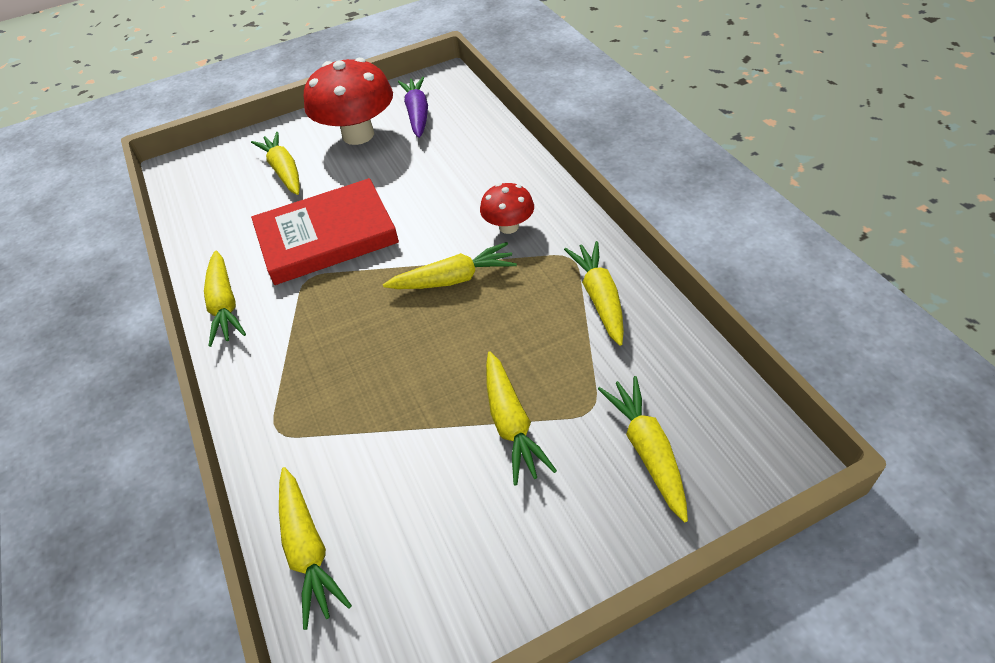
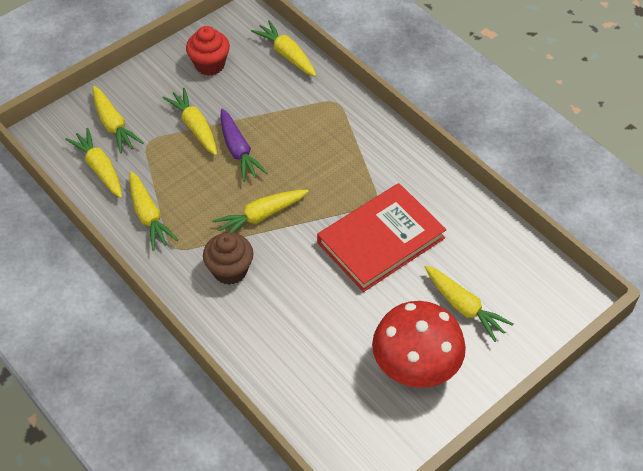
camera: 160 degrees right, 5 degrees up
(225, 305) = (426, 172): yellow carrot -> yellow carrot (100, 168)
(417, 114) = (365, 407): purple carrot -> purple carrot (238, 151)
(456, 555) = (210, 65): none -> red cupcake
(508, 227) = (230, 270): red mushroom -> brown cupcake

